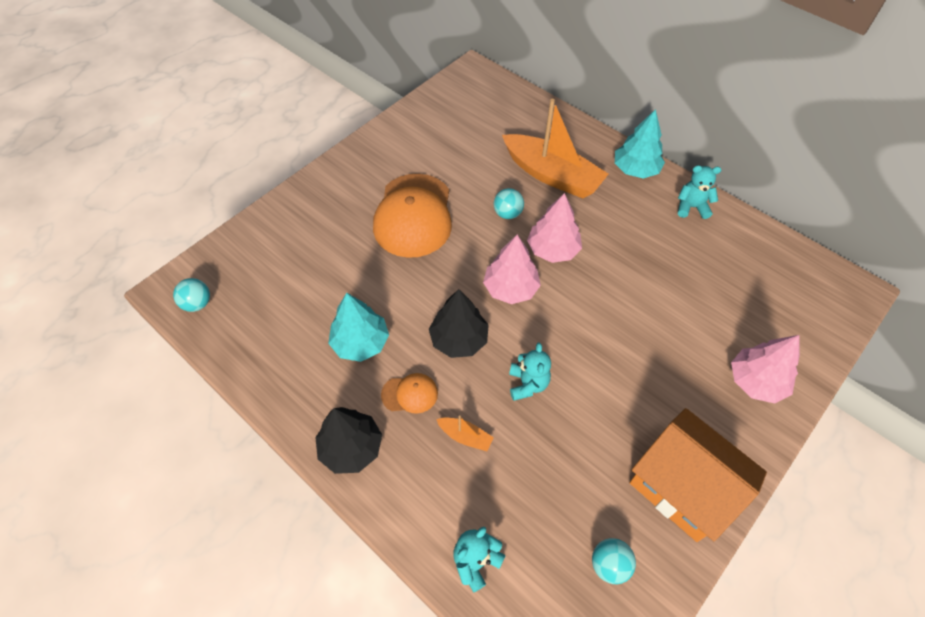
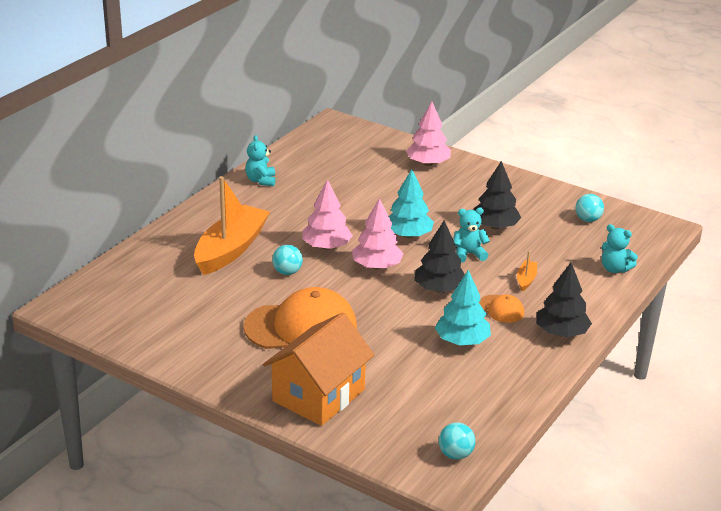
camera: 100 degrees left, 25 degrees down
(410, 394) = (501, 309): orange cap -> orange cap turned 150 degrees clockwise
(591, 429) = (495, 226): none -> black tree
(635, 169) = (217, 206): turquoise tree -> turquoise tree (408, 235)
(682, 486) = (521, 193): orange house -> orange house (318, 395)

